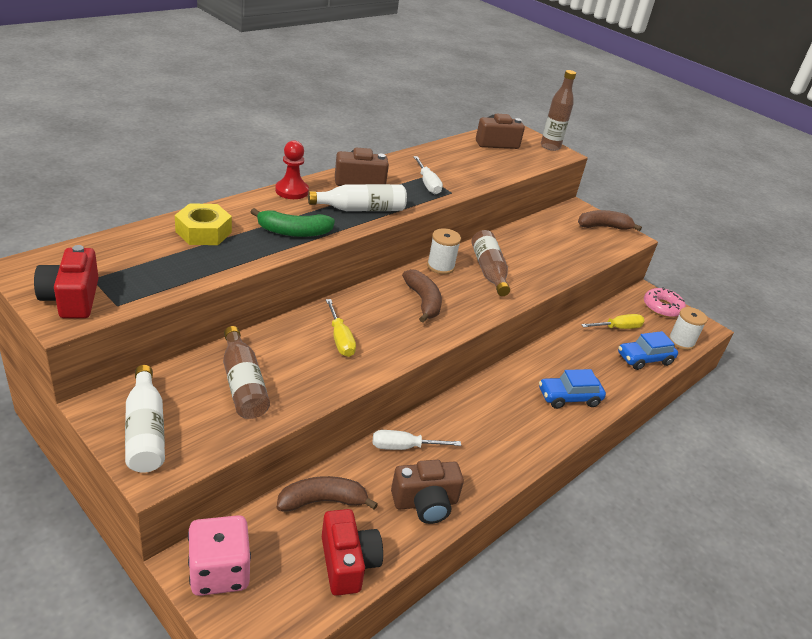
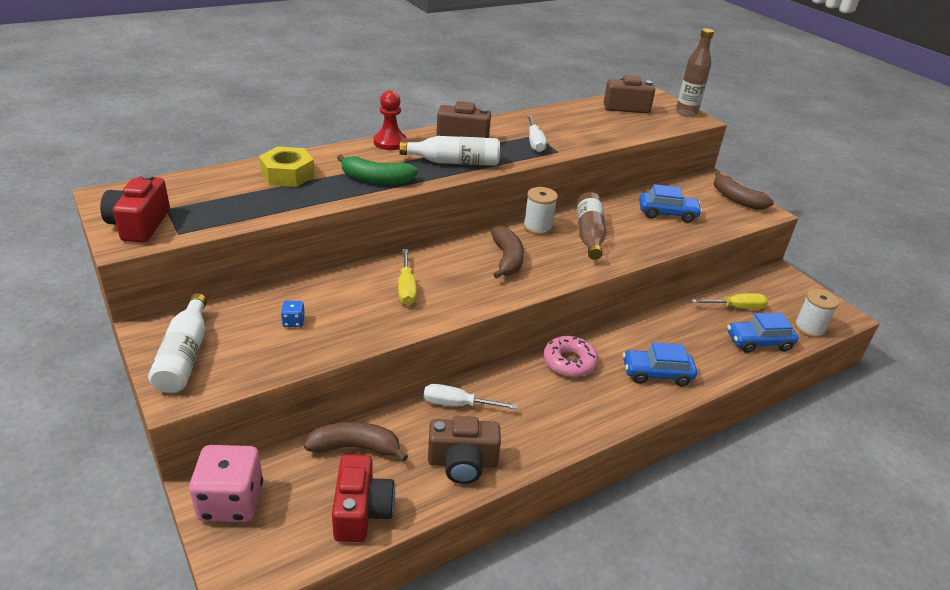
camera: 15 degrees right, 0 degrees up
(243, 384) = (293, 322): brown bottle -> blue dice
(549, 245) = (667, 214): none -> blue car
(603, 227) = (736, 199): brown banana -> brown banana turned 135 degrees counterclockwise
(662, 307) = (796, 290): pink donut -> pink donut (569, 362)

